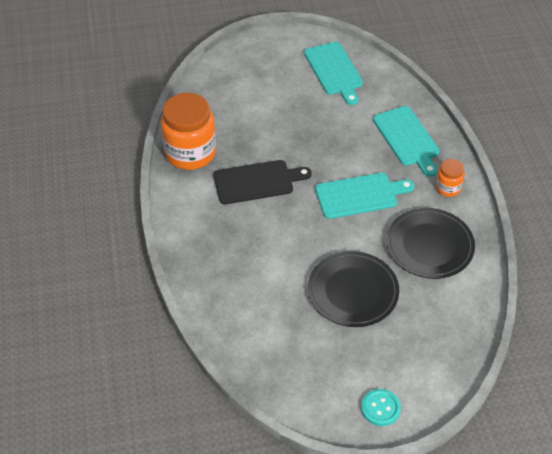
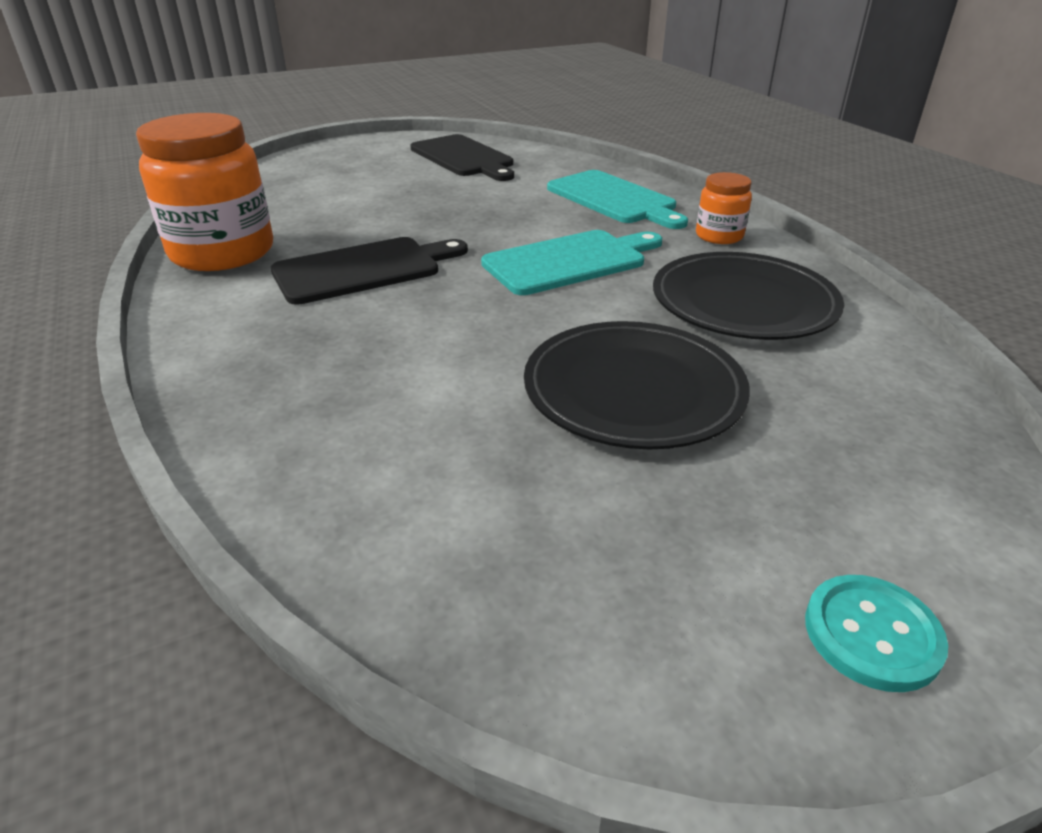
camera: 15 degrees left, 15 degrees down
(334, 71) = (463, 158): turquoise cutting board -> black cutting board

